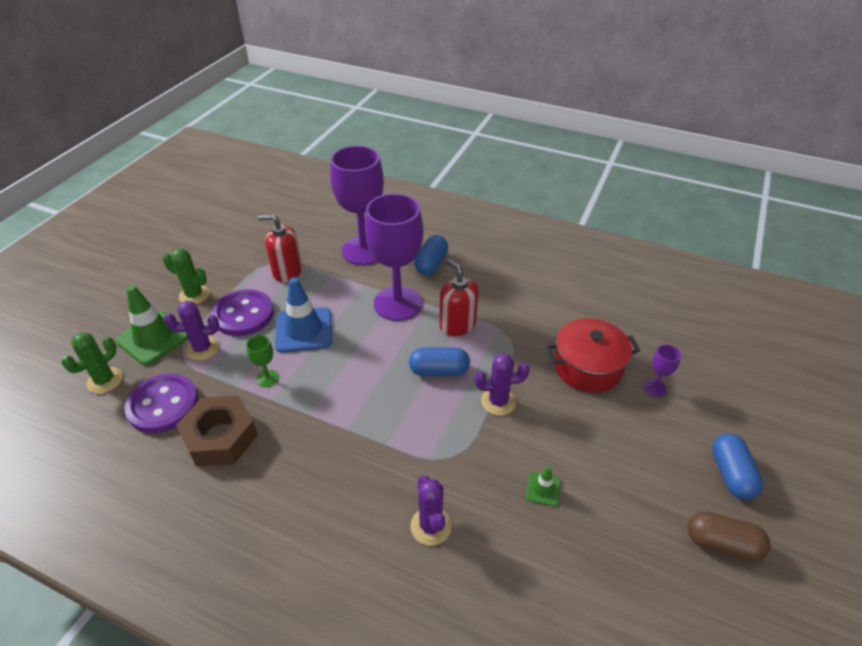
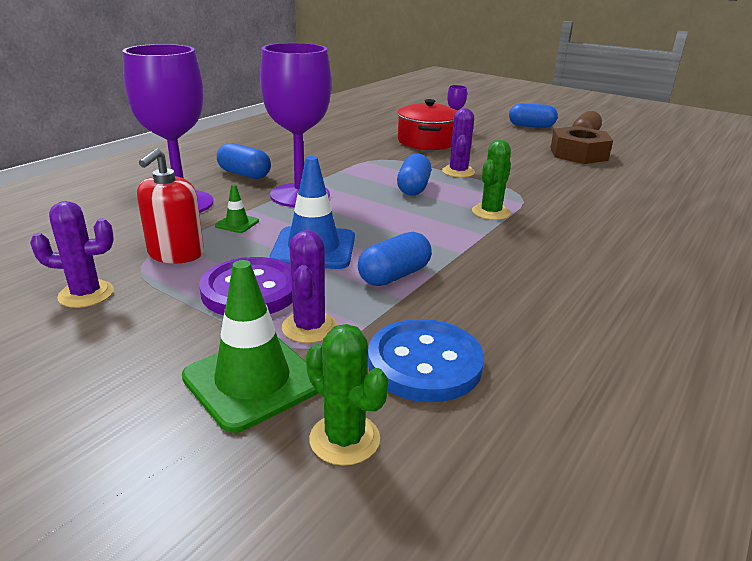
camera: 80 degrees left, 15 degrees down
(163, 405) = (424, 363): purple button -> blue button
(194, 295) = (160, 337): green cactus -> green cactus (490, 212)
(220, 437) = (492, 311): brown nut -> brown nut (578, 154)
(268, 378) = (394, 275): green goblet -> blue capsule
(431, 526) = (595, 209): purple cactus -> purple cactus (86, 294)
(457, 325) = (351, 174): red soap dispenser -> none
(543, 489) = (550, 170): green traffic cone -> green traffic cone (237, 223)

